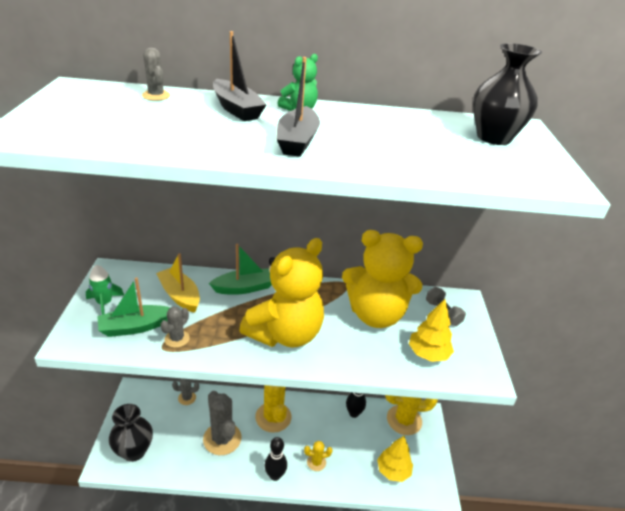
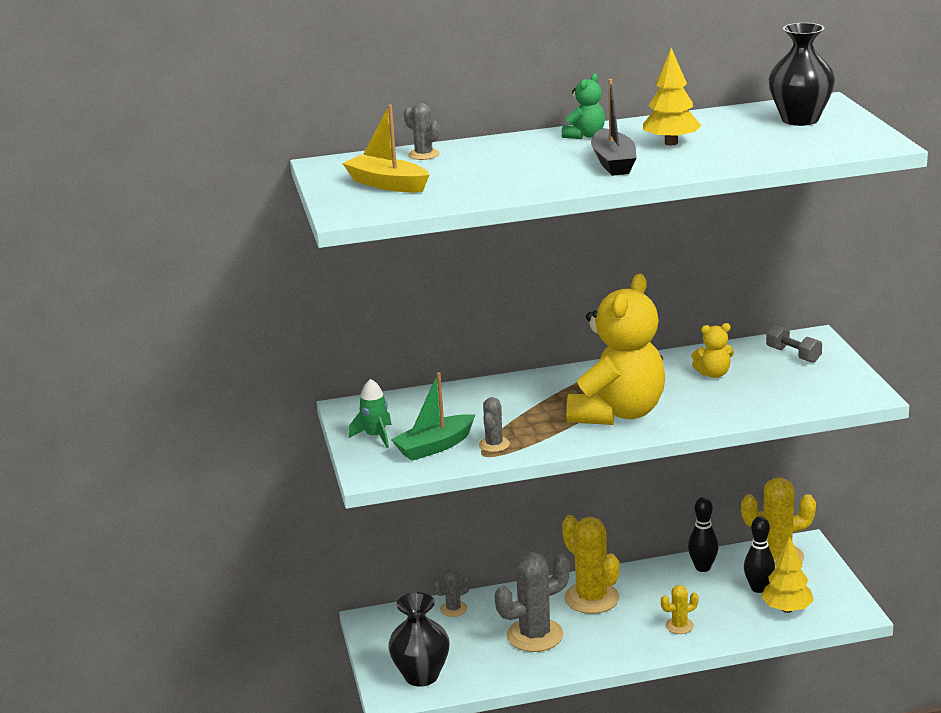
camera: 10 degrees left, 10 degrees down
(180, 295) = (461, 410): yellow boat -> yellow boat (387, 184)
(222, 438) = (535, 635): grey cactus -> grey cactus turned 75 degrees counterclockwise
(236, 109) = (522, 149): black boat -> none
(244, 288) = (534, 386): green boat -> none
(275, 475) = (631, 651): black bowling pin -> black bowling pin (758, 588)
(376, 315) = (713, 374): yellow teddy bear -> yellow teddy bear, size x0.42
(428, 354) = (794, 393): yellow tree -> yellow tree (671, 143)

